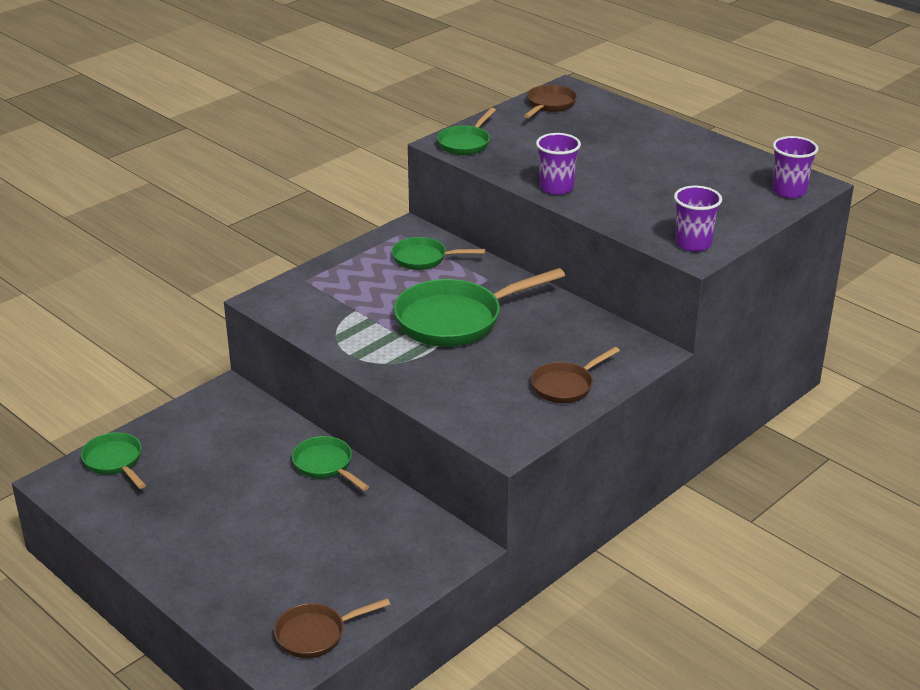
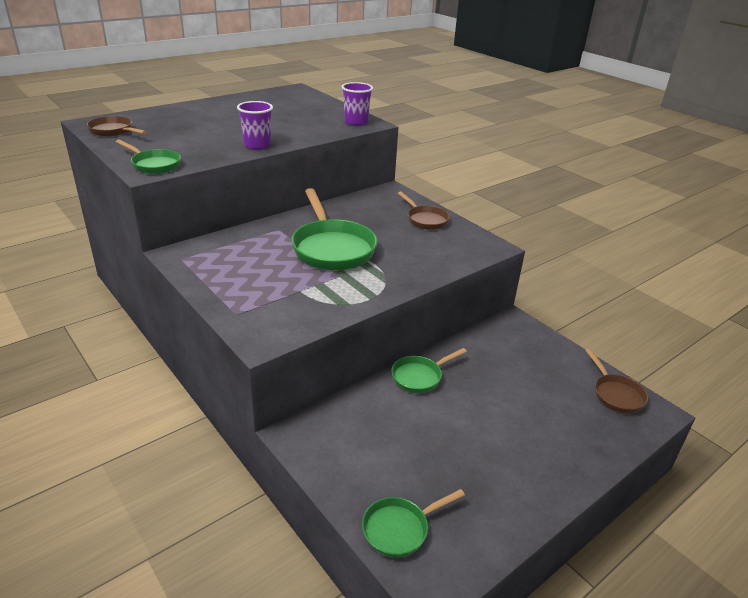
camera: 85 degrees left, 0 degrees up
(424, 259) = (231, 252): green pan -> none
(789, 191) = (301, 94): purple cup -> none

